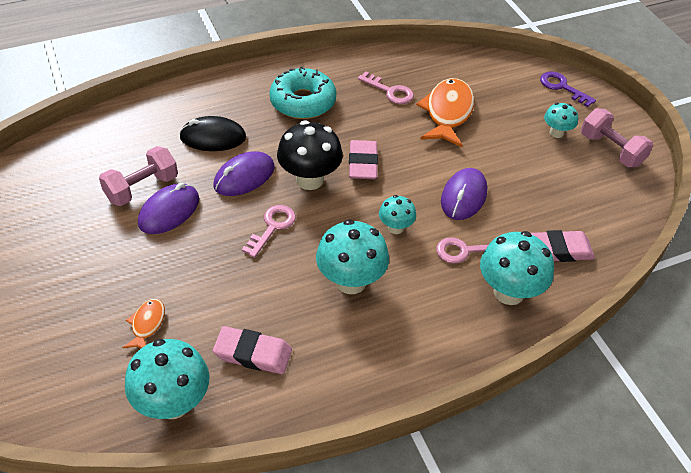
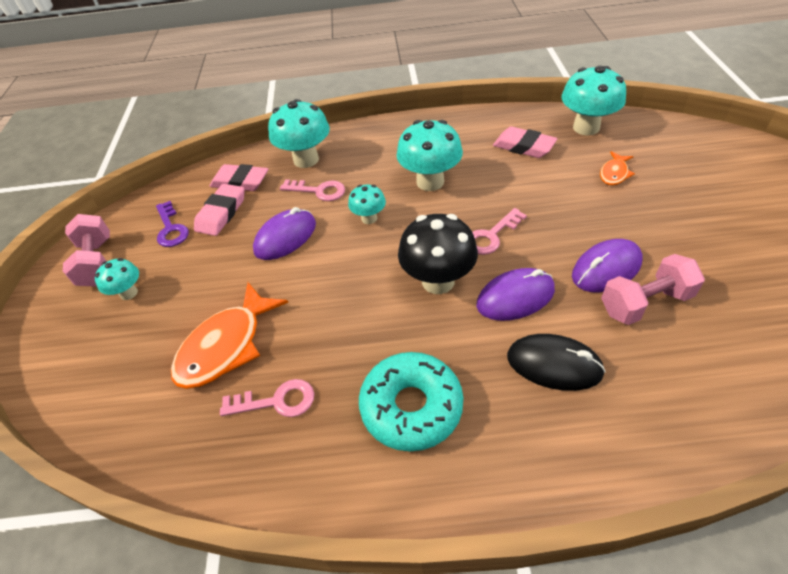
camera: 155 degrees left, 0 degrees up
(362, 163) = (369, 291): pink eraser -> pink eraser (221, 213)
(390, 91) = (277, 401): pink key -> pink key turned 120 degrees clockwise
(562, 87) = (52, 360): purple key -> purple key (171, 229)

